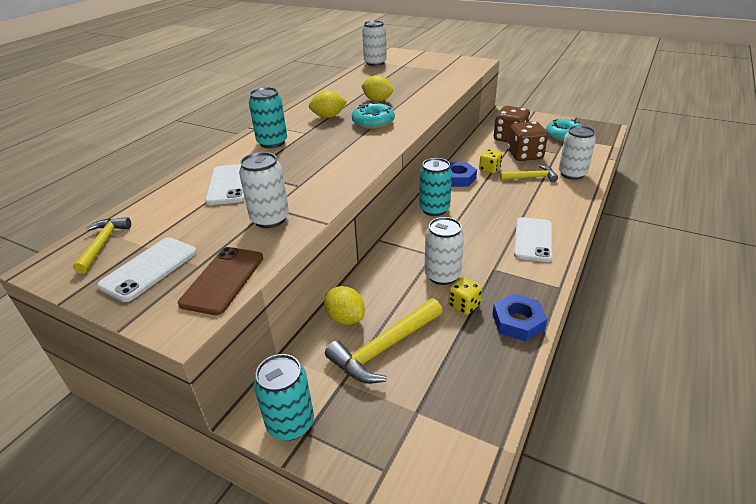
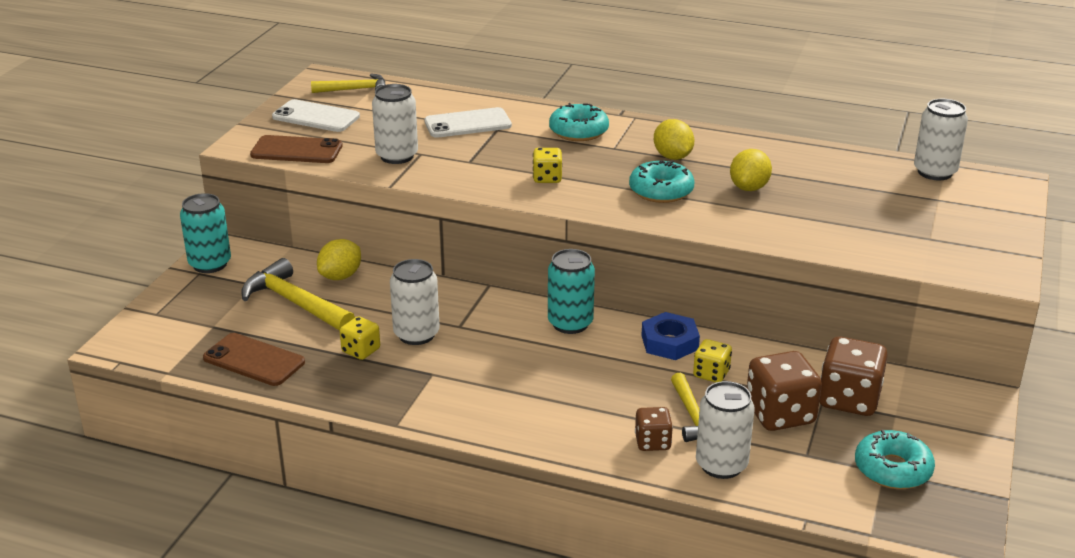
camera: 80 degrees right, 5 degrees down
(272, 142) = (578, 131): turquoise can -> turquoise donut
(340, 156) = (547, 178): none -> yellow dice
(478, 375) = (254, 360): none -> brown phone
(518, 321) = (332, 388): blue nut -> none
(533, 239) = (503, 409): white phone -> none
(557, 191) = (652, 442): none -> brown dice

